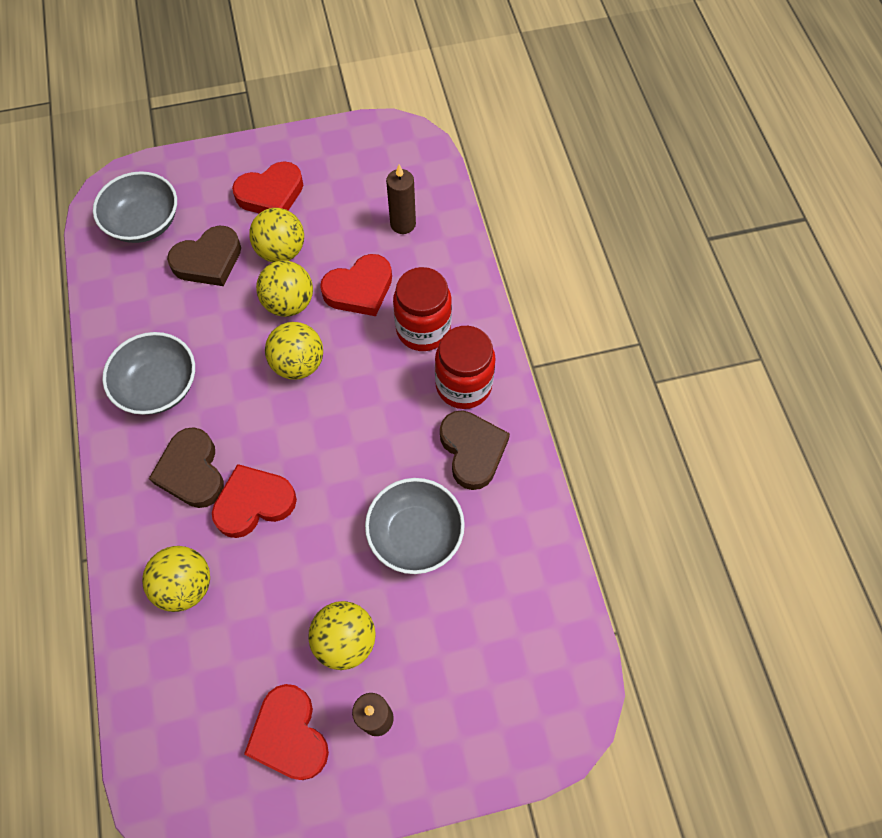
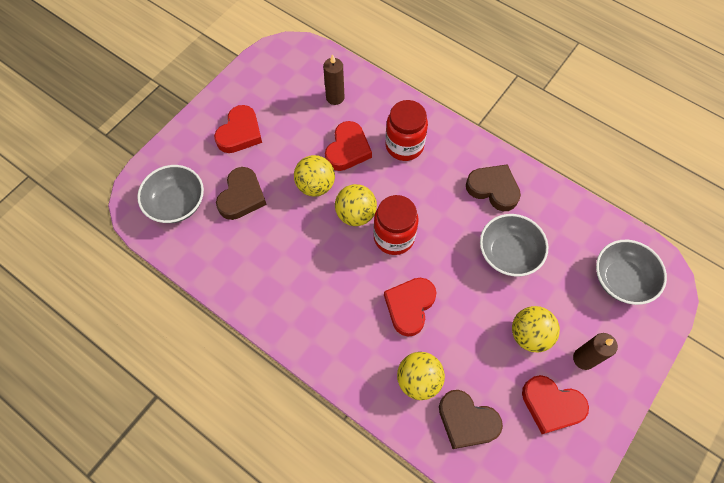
camera: 40 degrees left, 0 degrees up
(158, 386) = (287, 288): grey bowl -> grey bowl (621, 279)
(192, 471) = (357, 318): brown heart -> brown heart (466, 421)
(281, 251) = (280, 160): yellow ball -> none
(463, 385) = (455, 159): red jar -> red jar (394, 237)

